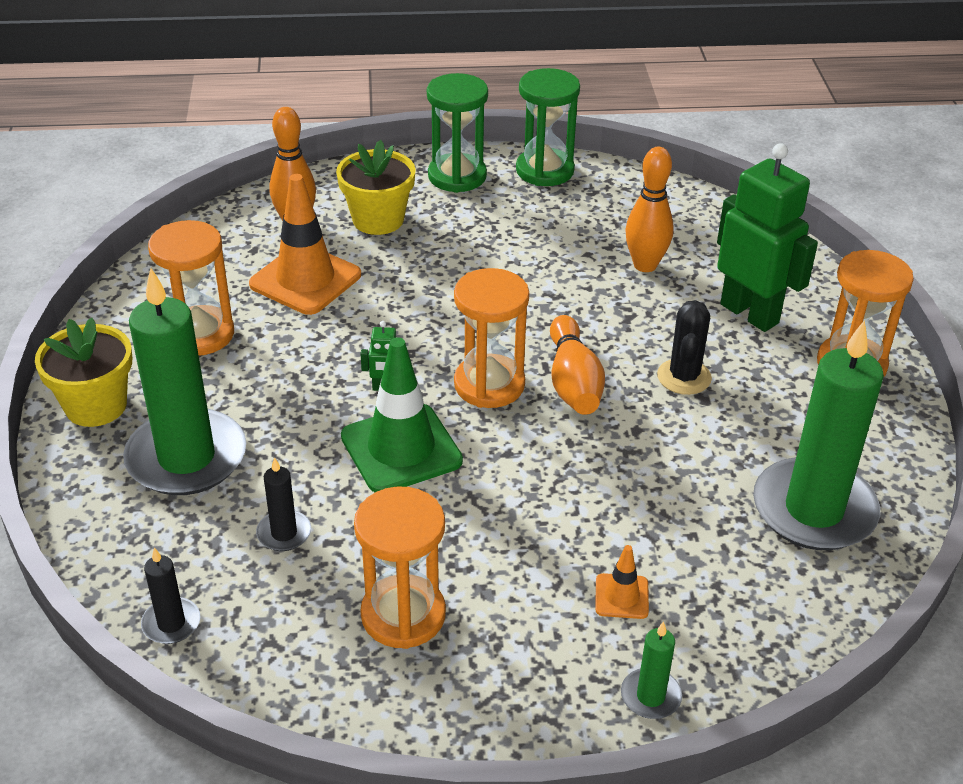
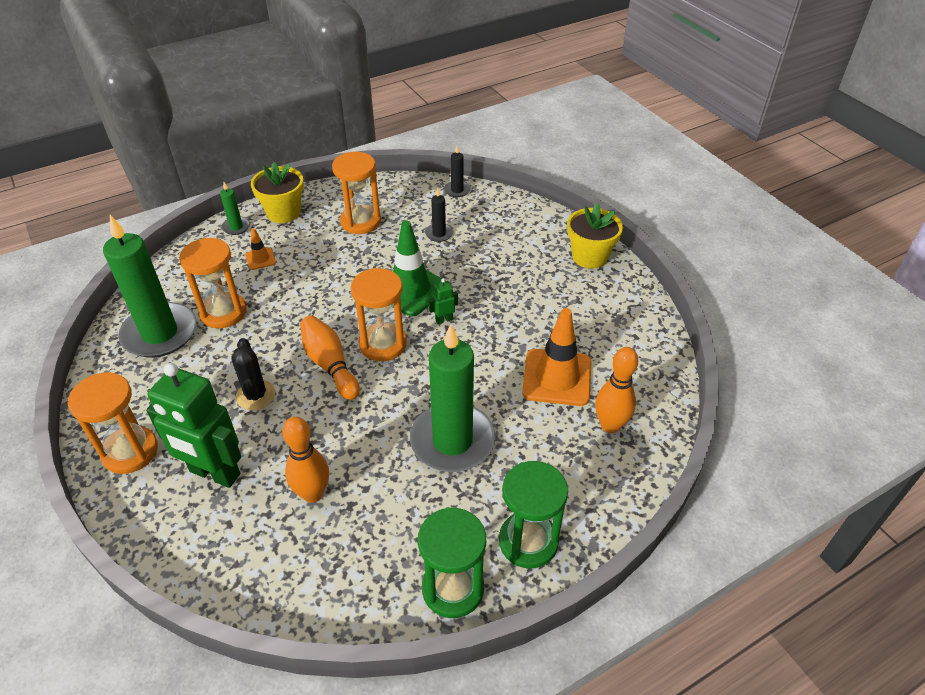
camera: 155 degrees right, 5 degrees up
(186, 457) = (517, 249): green candle -> green candle (452, 441)
(200, 334) = (581, 314): orange hourglass -> orange hourglass (223, 312)
(378, 220) = (554, 456): yellow flower pot -> yellow flower pot (283, 212)

